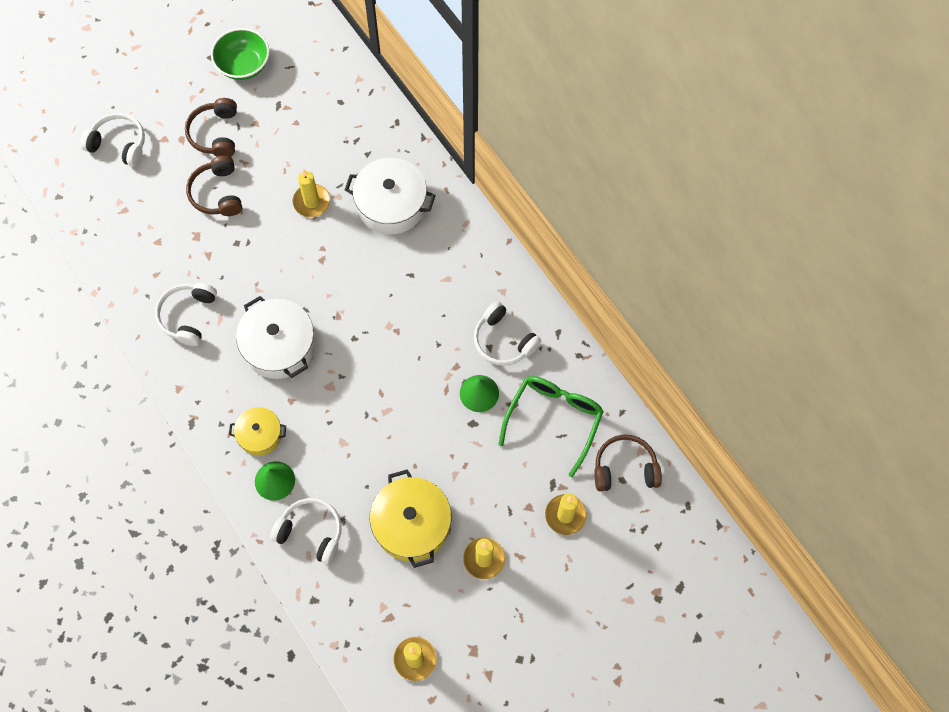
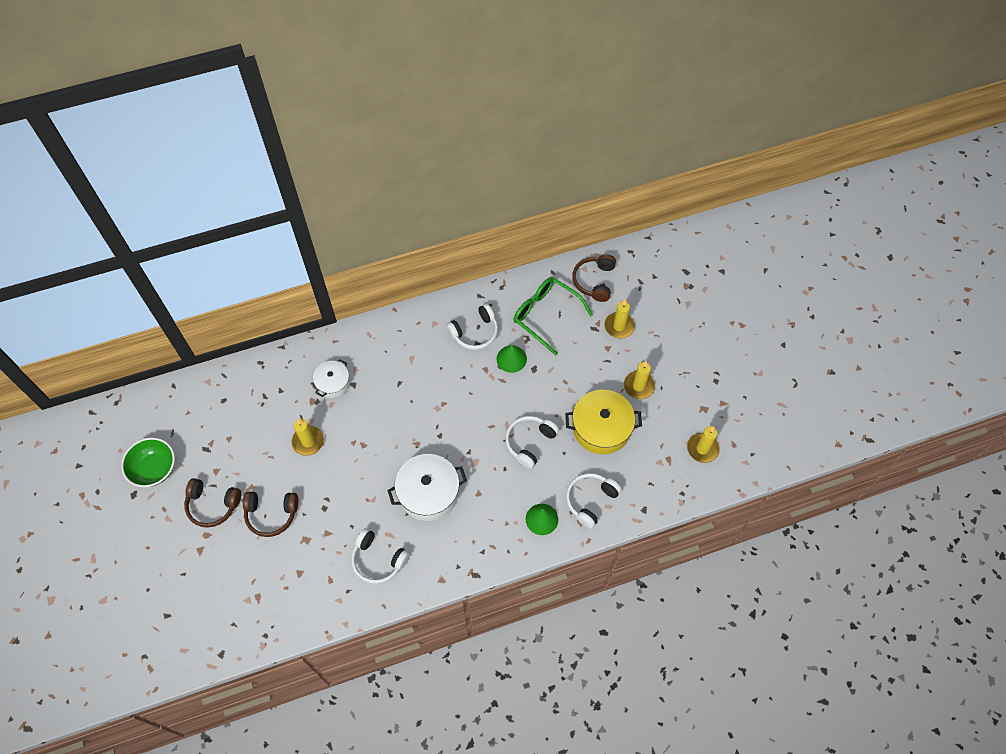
camera: 75 degrees left, 5 degrees down
(119, 144) = (189, 590): white headphones -> white headphones (529, 442)
(260, 435) = (500, 522): yellow pot -> none
(391, 204) = (333, 383): white pot -> white pot, size x0.59

